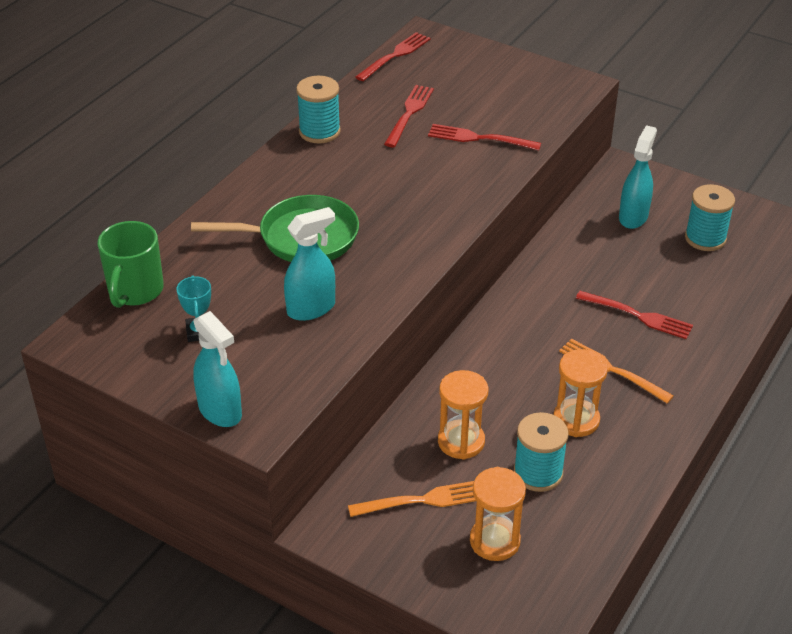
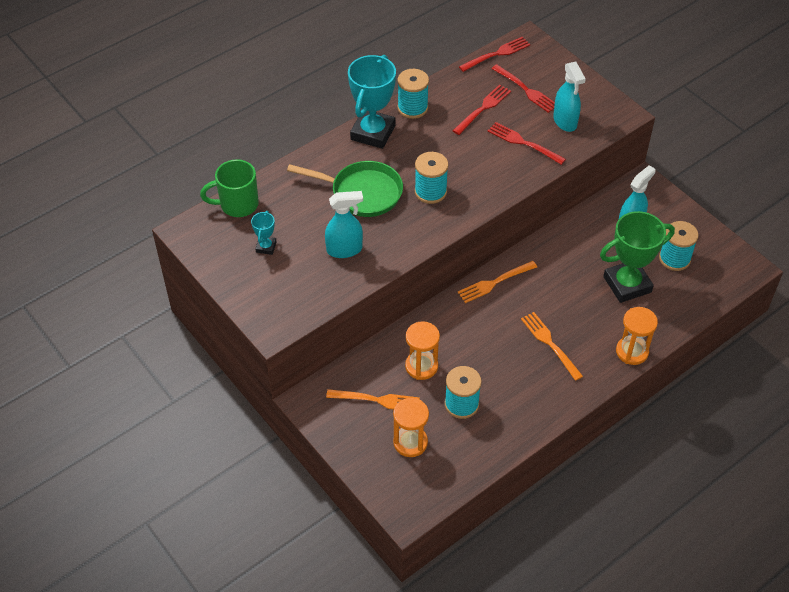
camera: 20 degrees right, 10 degrees up
(135, 291) = (237, 204): green mug -> green mug turned 45 degrees clockwise
(220, 411) = (255, 308): turquoise spray bottle -> turquoise spray bottle (565, 121)
(282, 169) = (373, 133): none -> turquoise trophy
(391, 216) = (430, 192): none -> turquoise spool
(504, 318) = (495, 282): none -> orange fork
(576, 420) = (506, 374): orange hourglass -> orange hourglass (632, 351)
(638, 316) = (591, 307): red fork -> red fork (526, 90)
(666, 279) = (627, 284): none -> green trophy

